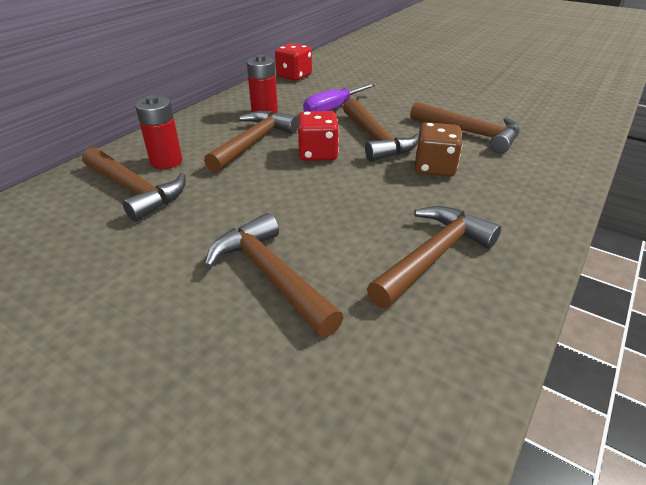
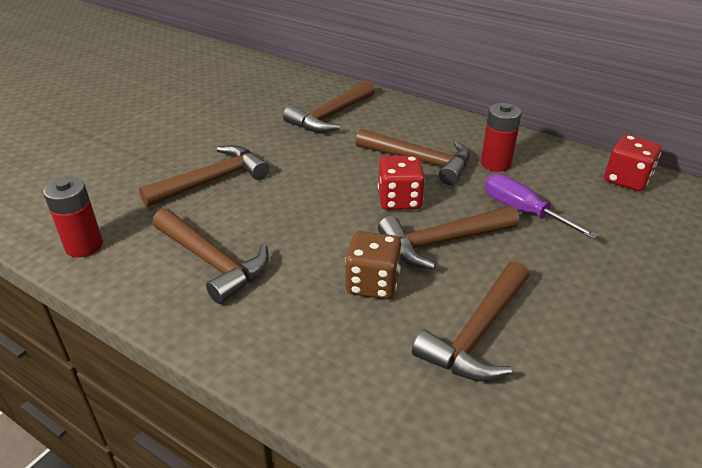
camera: 90 degrees right, 0 degrees up
(166, 161) = (377, 122): red battery -> red battery (84, 246)

